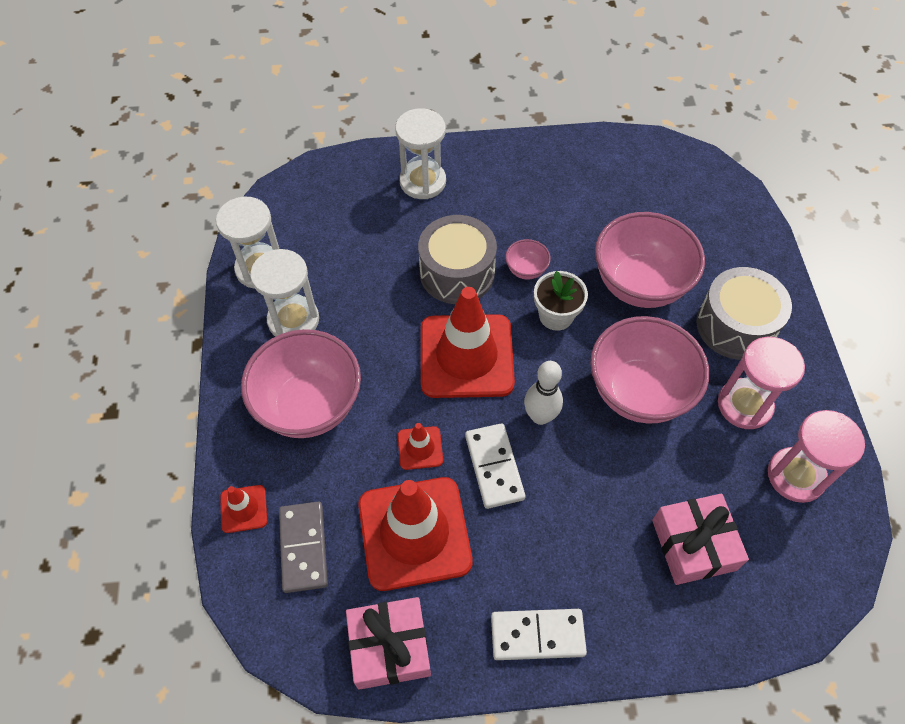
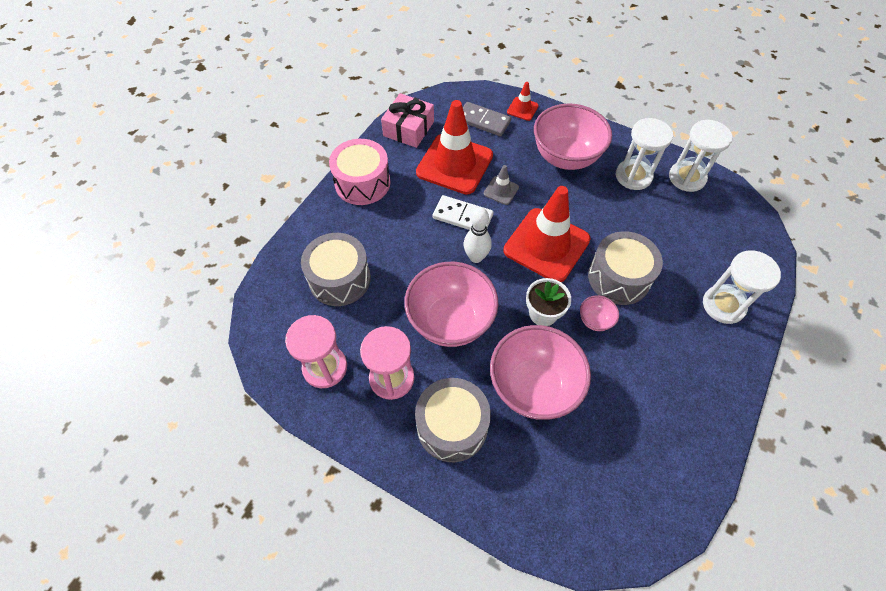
camera: 125 degrees right, 0 degrees up
(420, 448) = (501, 190): red traffic cone -> grey traffic cone
(537, 635) = (362, 183): white domino -> pink drum
(693, 545) = (339, 279): pink gift -> grey drum

